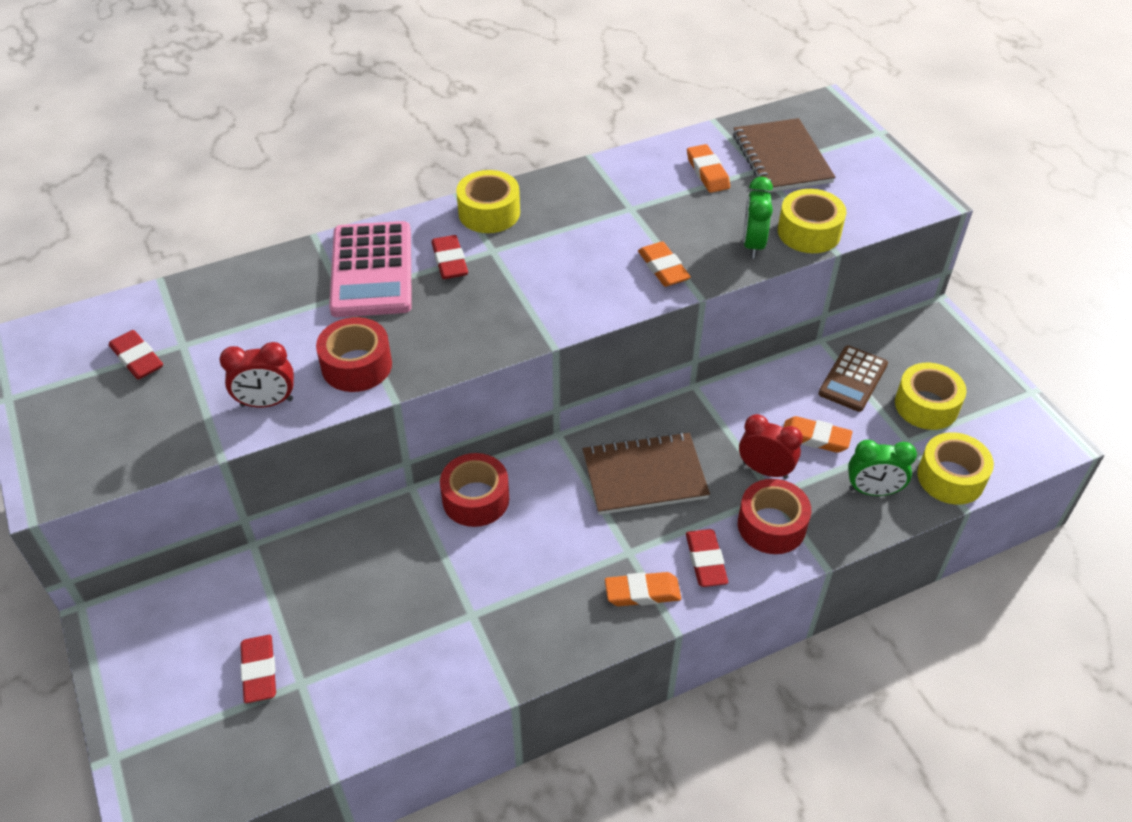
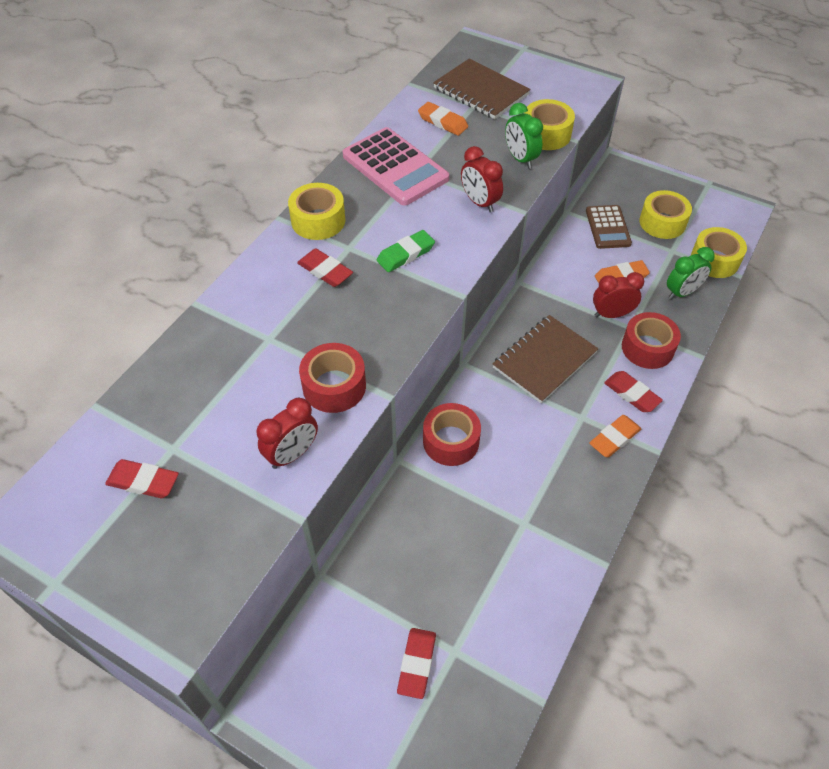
camera: 35 degrees left, 5 degrees up
(259, 671) = (417, 664): red eraser -> red eraser turned 60 degrees clockwise
(372, 270) = (272, 307): pink calculator -> pink calculator (395, 167)
(539, 282) = (405, 254): none -> green eraser
(663, 268) = (479, 202): orange eraser -> red clock

